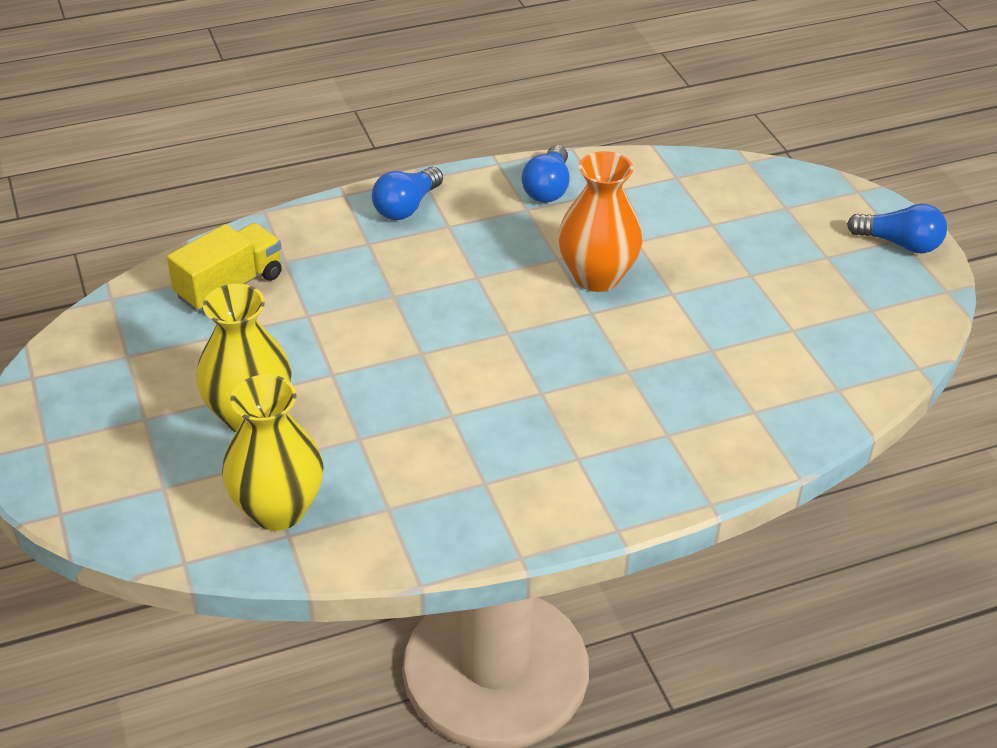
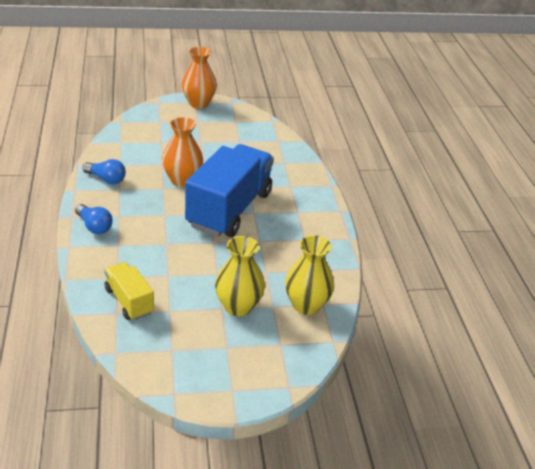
camera: 80 degrees left, 5 degrees down
(534, 356) = (229, 209): none -> blue truck
(899, 244) = (198, 103): blue light bulb -> orange vase

